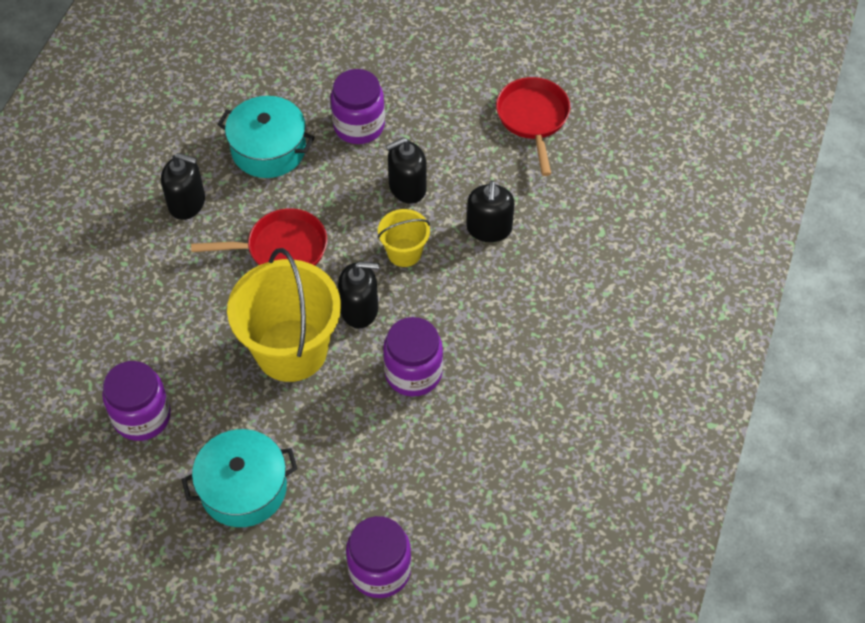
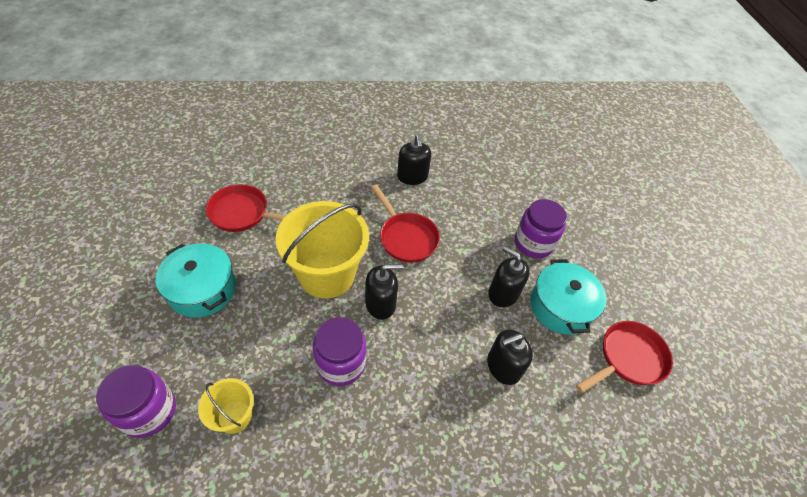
camera: 60 degrees right, 5 degrees down
(142, 416) = (243, 213): purple jar -> red pan
(268, 149) = (479, 201): turquoise pot -> turquoise pot (560, 307)
(359, 309) = (380, 304): black soap dispenser -> black soap dispenser turned 75 degrees counterclockwise
(404, 252) = (445, 314): yellow bucket -> yellow bucket (234, 416)

